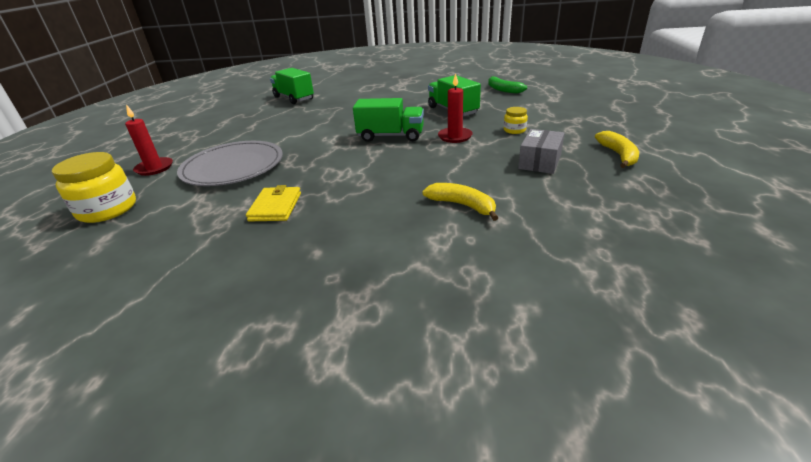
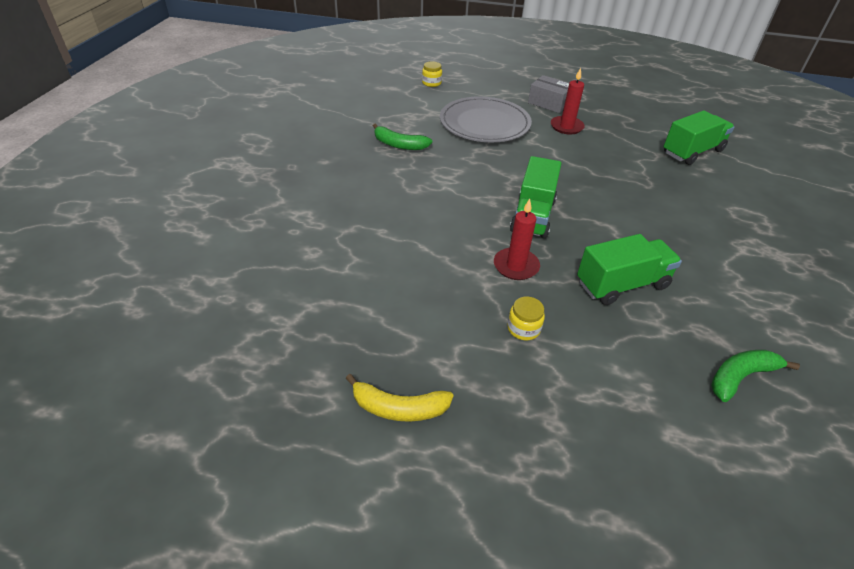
camera: 95 degrees right, 10 degrees up
(107, 209) = (431, 83): yellow jar -> yellow jar, size x0.50
(154, 168) = (497, 90): red candle -> red candle (566, 127)
(275, 207) = (399, 145): yellow wallet -> green banana
(463, 205) = (347, 238): yellow banana -> none
(539, 162) = (412, 319): grey box -> grey box (549, 103)

